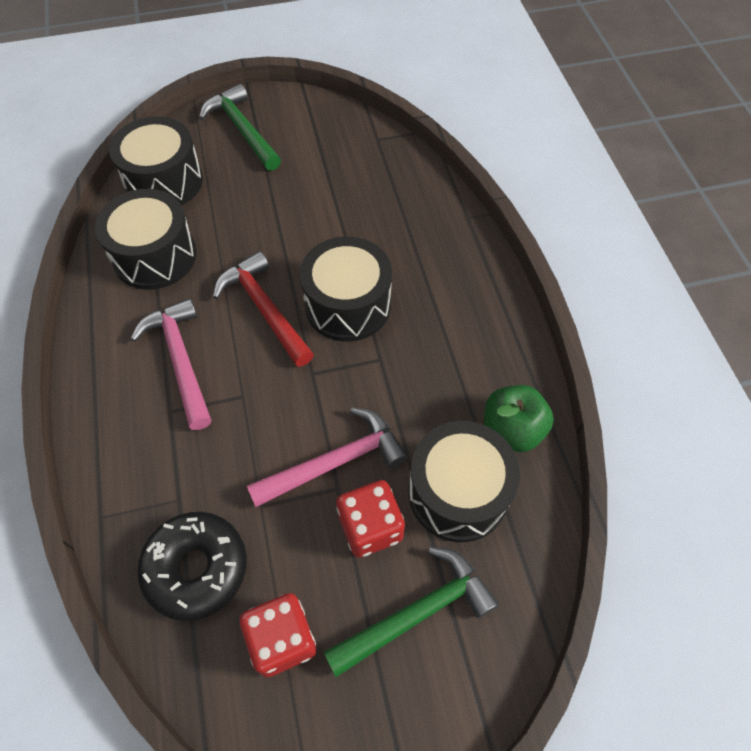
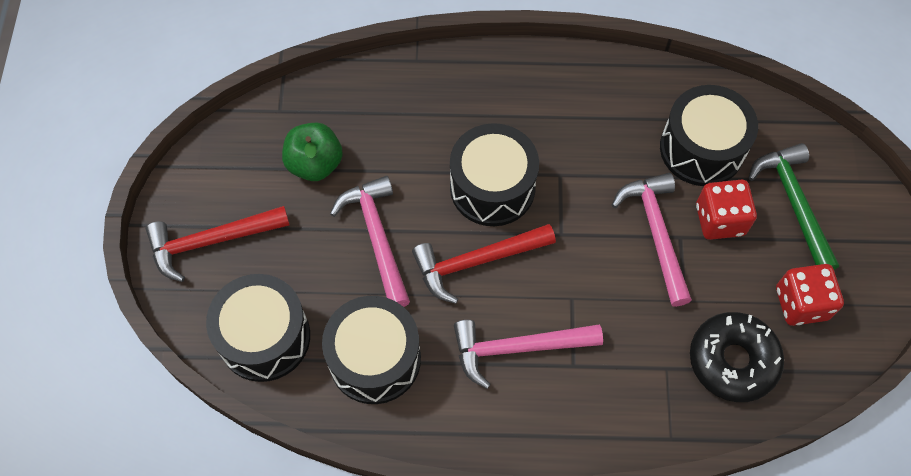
camera: 75 degrees left, 5 degrees up
(242, 130) = (212, 241): green hammer -> red hammer
(271, 231) = (377, 238): none -> pink hammer
(512, 430) = (654, 94): green apple -> green apple (315, 164)

